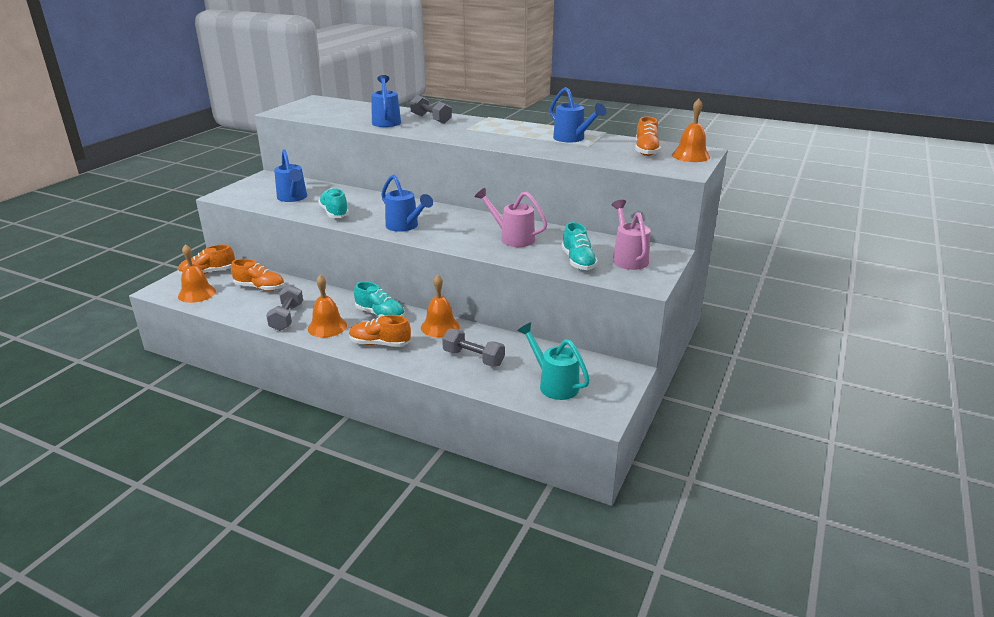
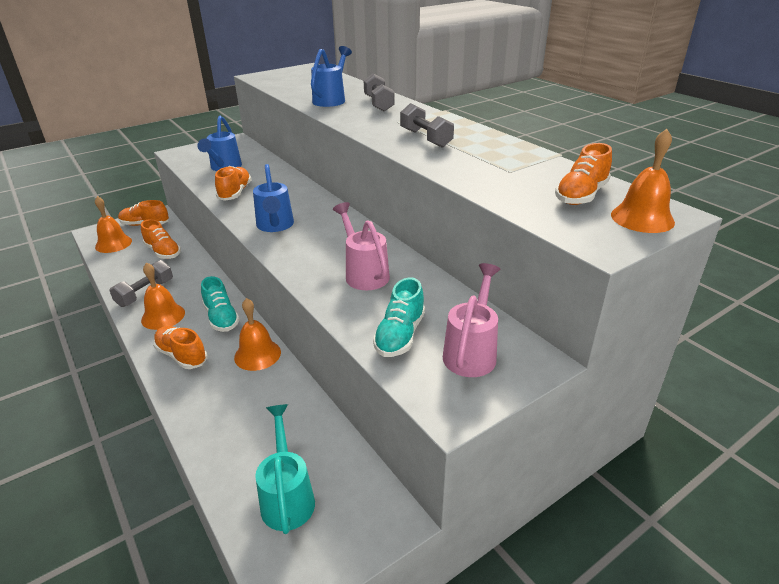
camera: 30 degrees right, 5 degrees up
(334, 213) = (235, 193): turquoise shoe -> orange shoe
(473, 358) = (244, 413): grey dumbbell -> grey dumbbell (425, 138)
(572, 139) = (502, 157): blue watering can -> none

